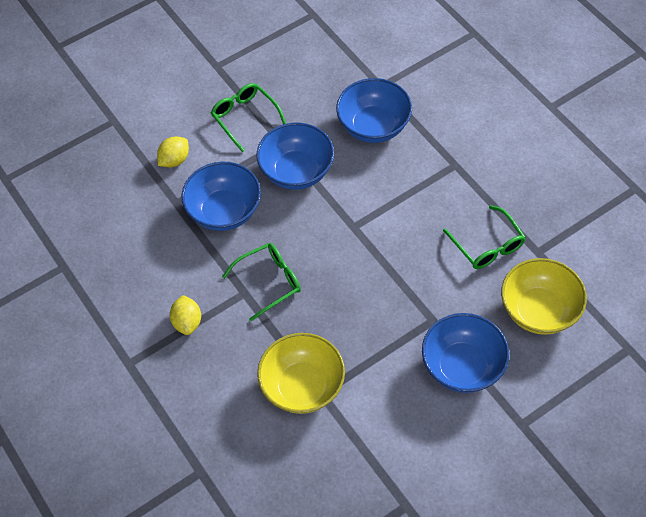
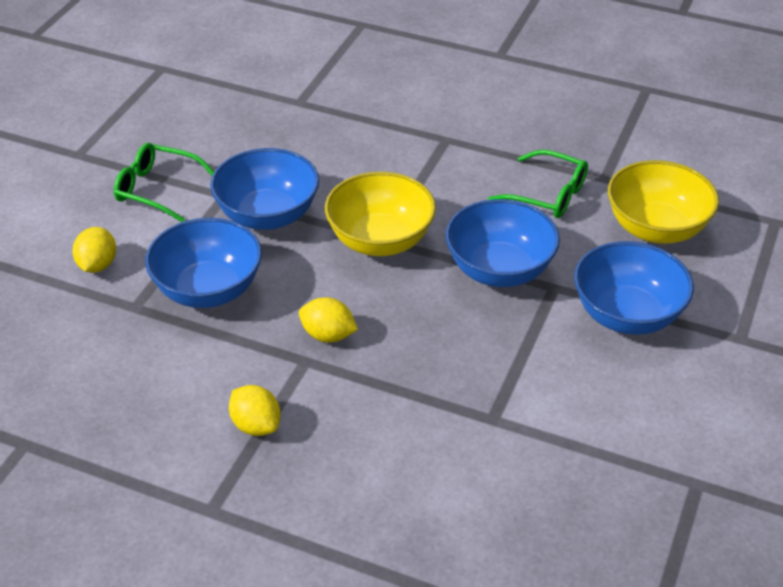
camera: 35 degrees left, 15 degrees down
(269, 282) = (328, 335): green glasses -> yellow lemon
(302, 386) = (464, 423): yellow bowl -> yellow bowl (380, 240)
(373, 126) = (323, 140): blue bowl -> blue bowl (499, 270)

